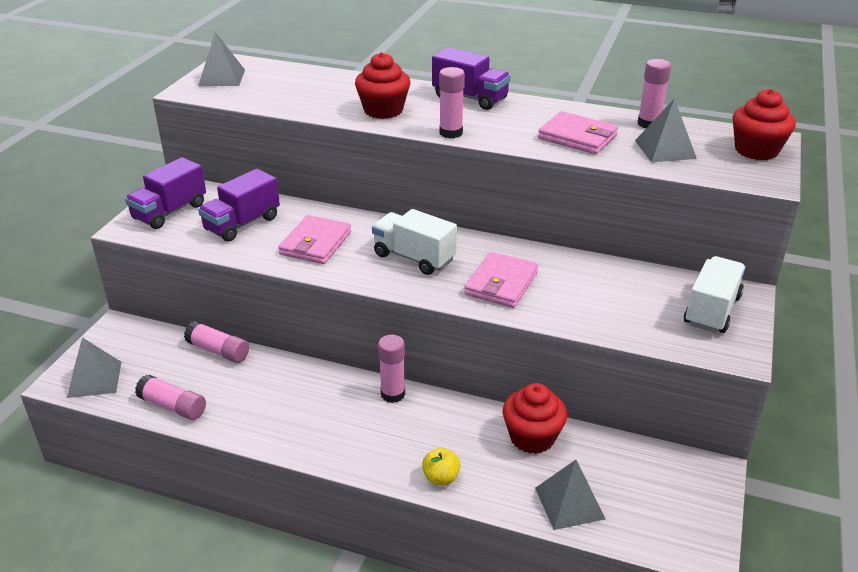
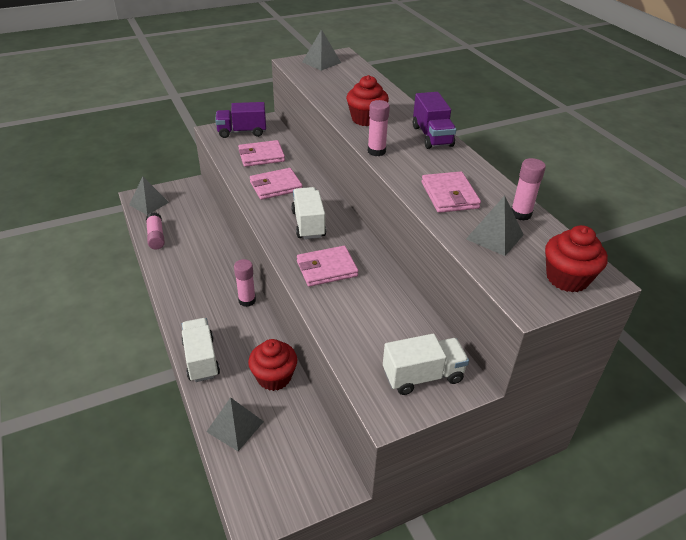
camera: 45 degrees right, 5 degrees up
(218, 351) = (210, 223): pink glue stick -> none
(242, 224) = (261, 156): purple truck -> pink wallet
(441, 478) = (201, 359): yellow apple -> white truck

